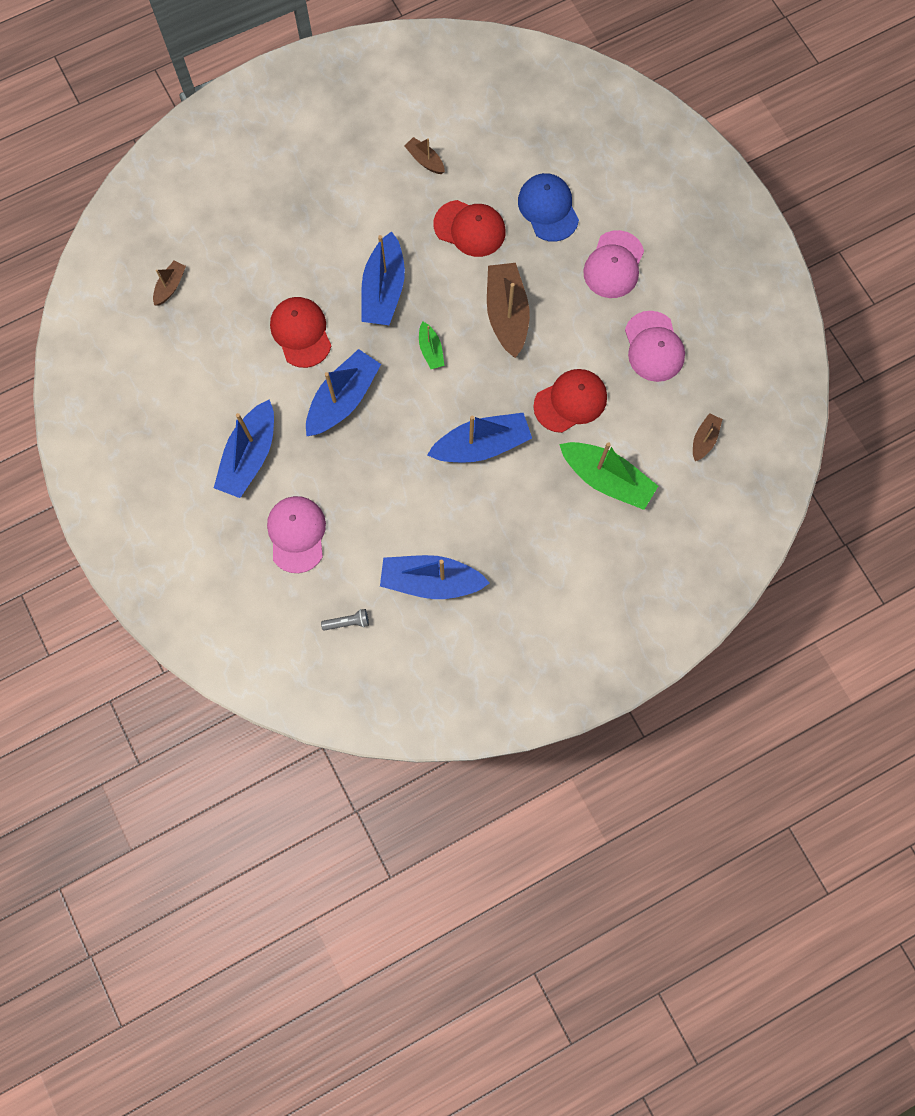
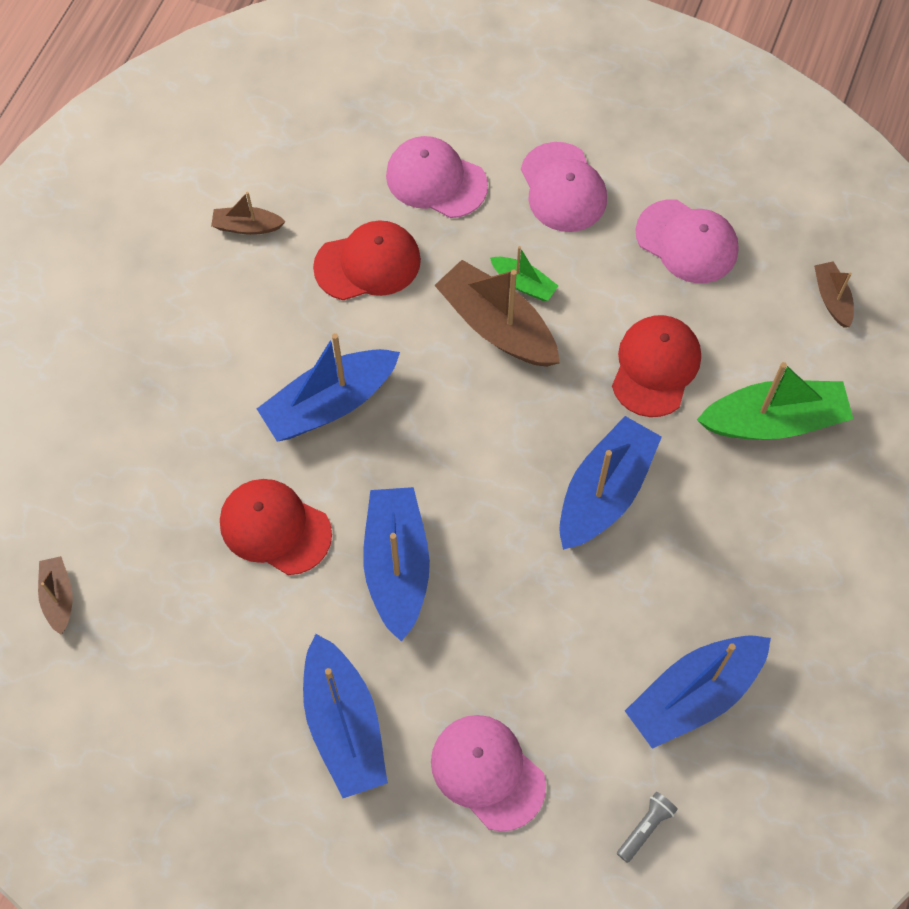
camera: 40 degrees left, 10 degrees down
(384, 289) = (330, 403): blue boat -> blue boat turned 90 degrees clockwise
(431, 350) = (448, 430): green boat -> green boat (523, 283)
(548, 209) = (436, 180): blue cap -> pink cap

